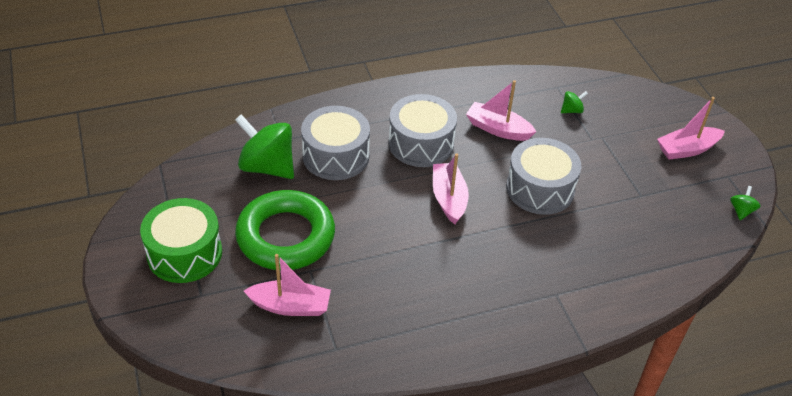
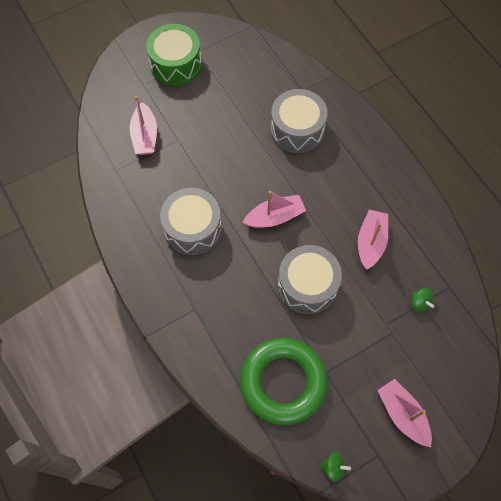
camera: 80 degrees right, 20 degrees up
(267, 167) = (271, 88): green spinning top -> none
(286, 236) = (206, 117): green ring -> green ring (283, 382)
(421, 143) = (331, 186): grey drum -> grey drum (193, 228)

